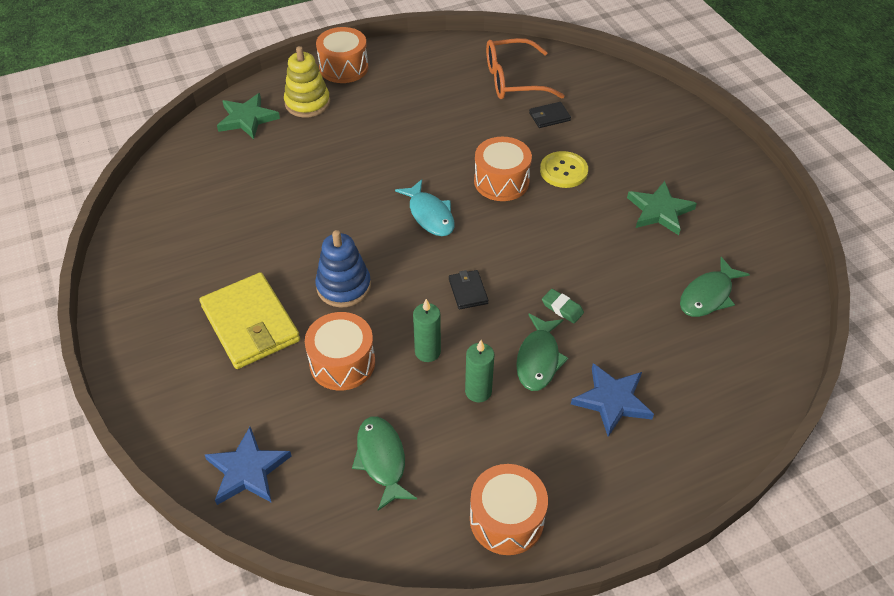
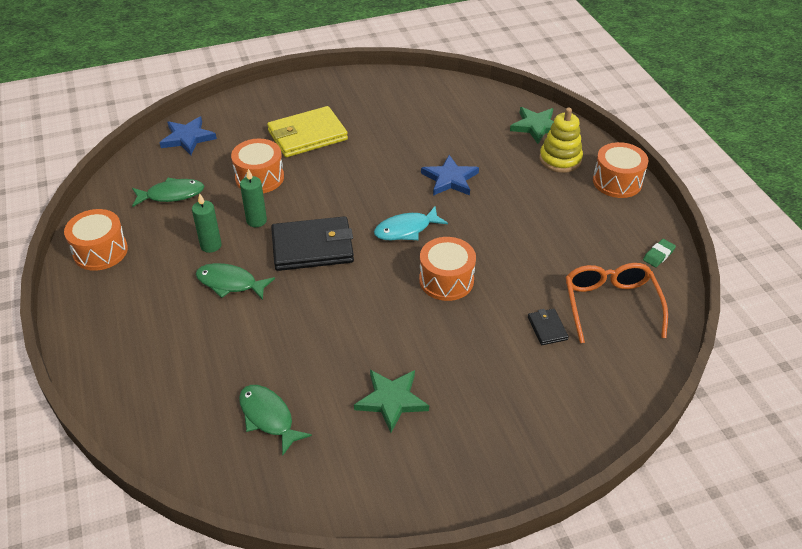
camera: 95 degrees right, 5 degrees down
(343, 286) = (333, 179): blue stacking toy -> none
(468, 291) = (312, 247): black wallet -> black wallet, size x2.18
(562, 308) = (280, 305): green eraser -> green eraser (658, 255)
(563, 171) = (459, 329): yellow button -> none
(612, 401) = (174, 324): blue star -> blue star (450, 179)

